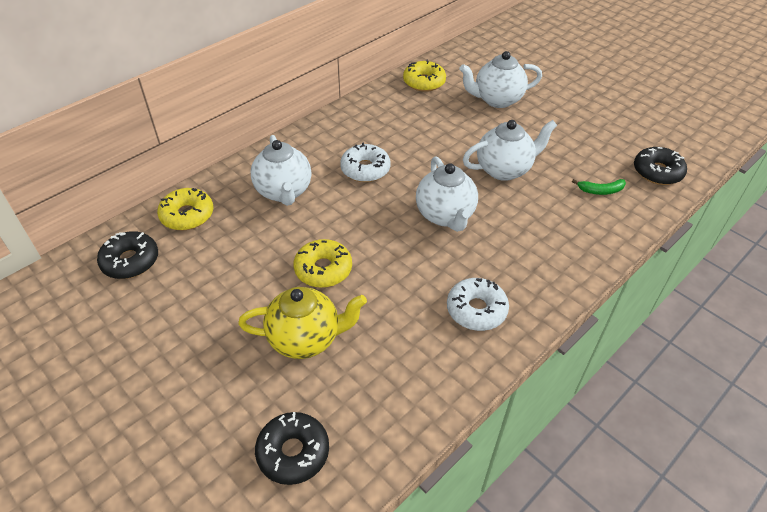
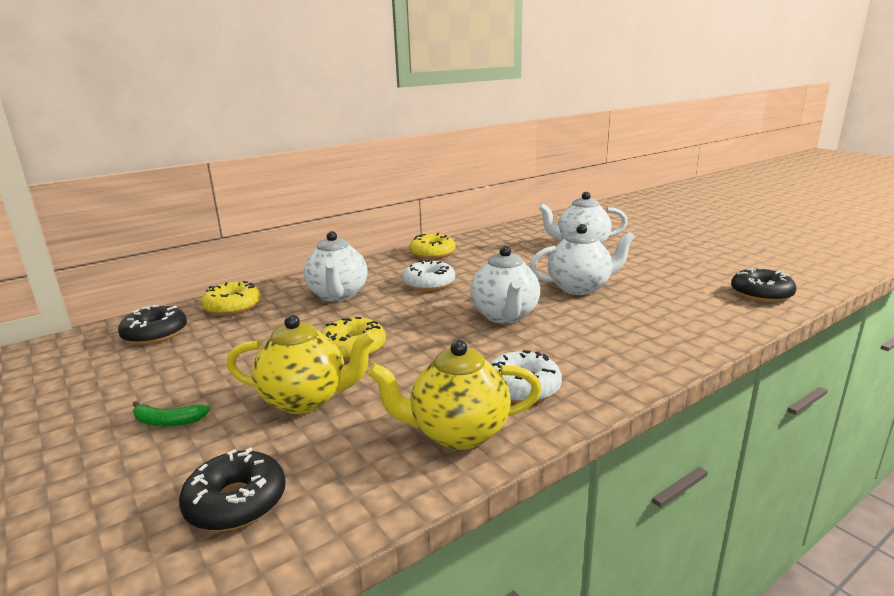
camera: 10 degrees right, 25 degrees down
(424, 82) = (508, 235): yellow donut -> yellow donut (432, 253)
(437, 366) = (458, 433): none -> yellow teapot
(600, 190) = (691, 304): green banana -> green banana (168, 421)

